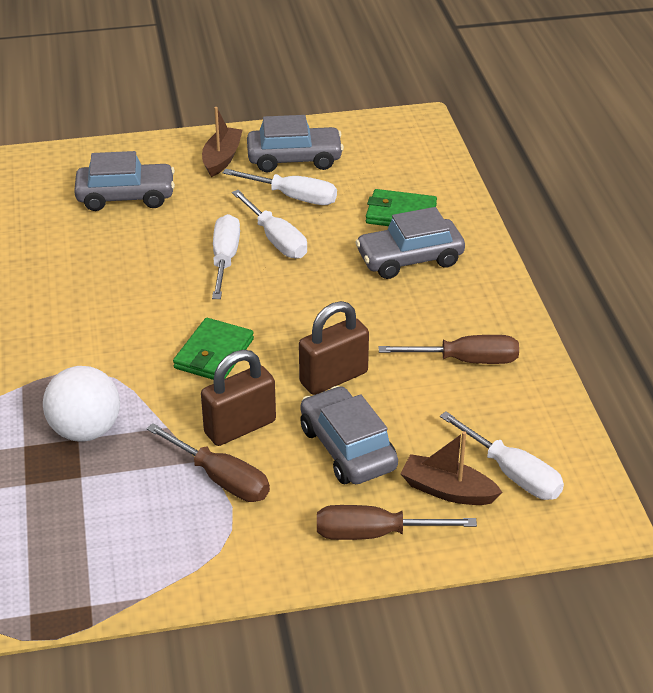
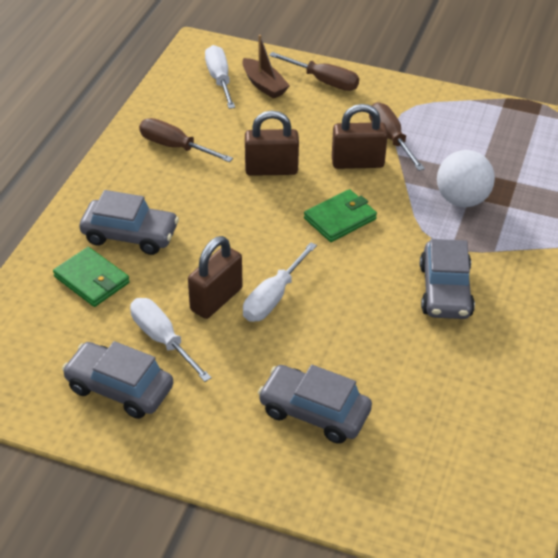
camera: 150 degrees left, 5 degrees up
(222, 158) = (187, 423): brown boat -> none
(276, 239) = (216, 299): white screwdriver -> brown padlock
(347, 448) = (300, 126): grey car -> grey car (445, 290)

